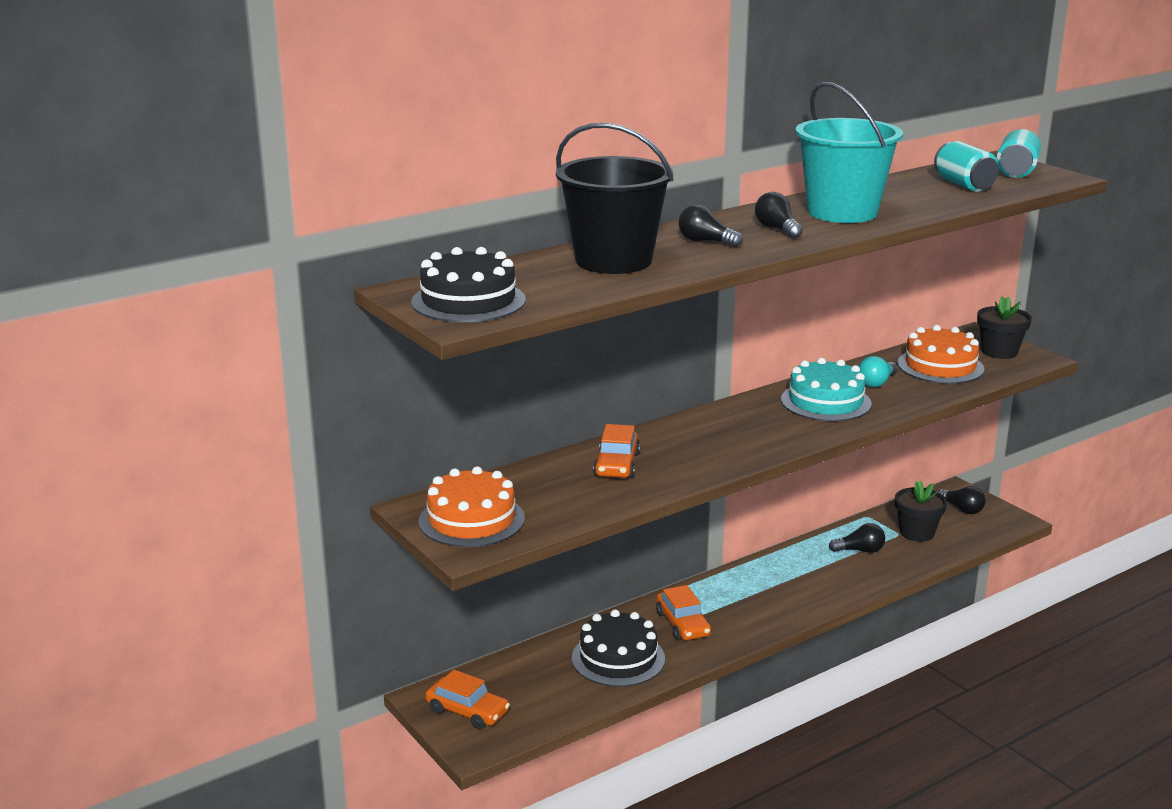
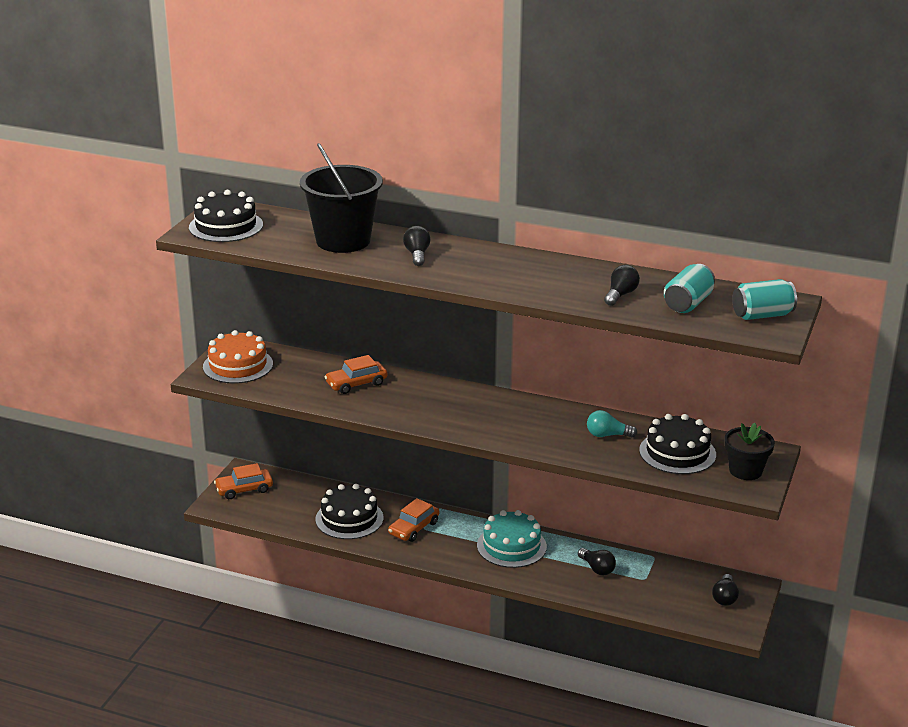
camera: 55 degrees right, 5 degrees up
(467, 711) = (244, 489): orange car -> orange car turned 75 degrees clockwise
(777, 229) = (475, 268): black light bulb -> black light bulb (620, 295)
(826, 402) = (546, 425): turquoise cake -> turquoise cake (511, 546)
(842, 212) = (546, 279): turquoise bucket -> none
(917, 533) = (657, 586): black flower pot -> none
(940, 366) = (677, 452): orange cake -> black cake

